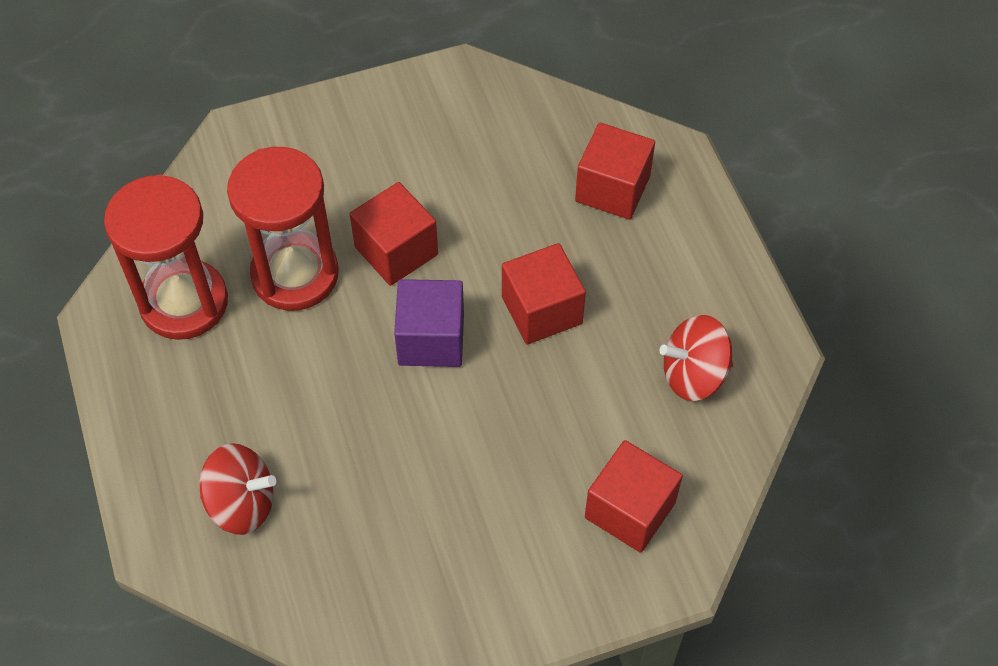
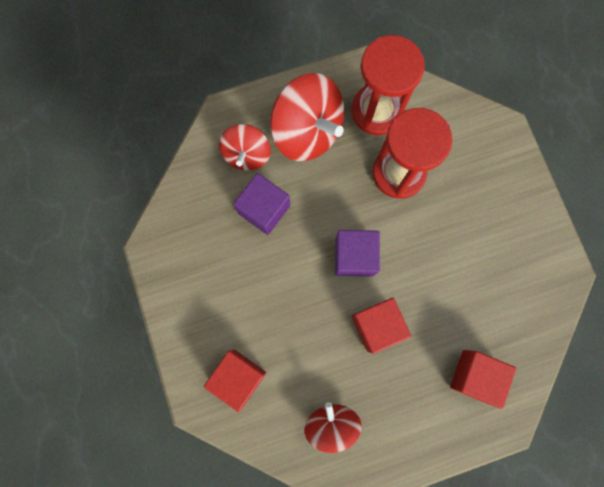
camera: 90 degrees right, 20 degrees up
(209, 407) = (307, 132): none -> red spinning top
(344, 474) = (264, 209): none -> purple cube
(396, 251) = (418, 233): red cube -> none

